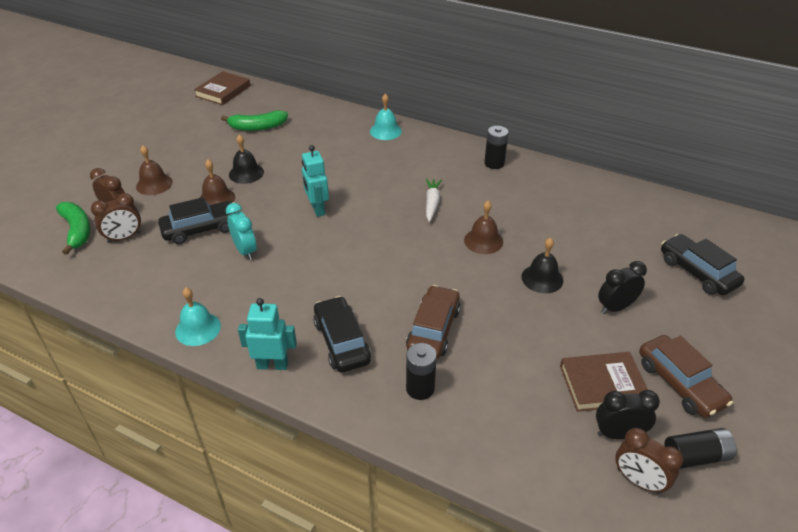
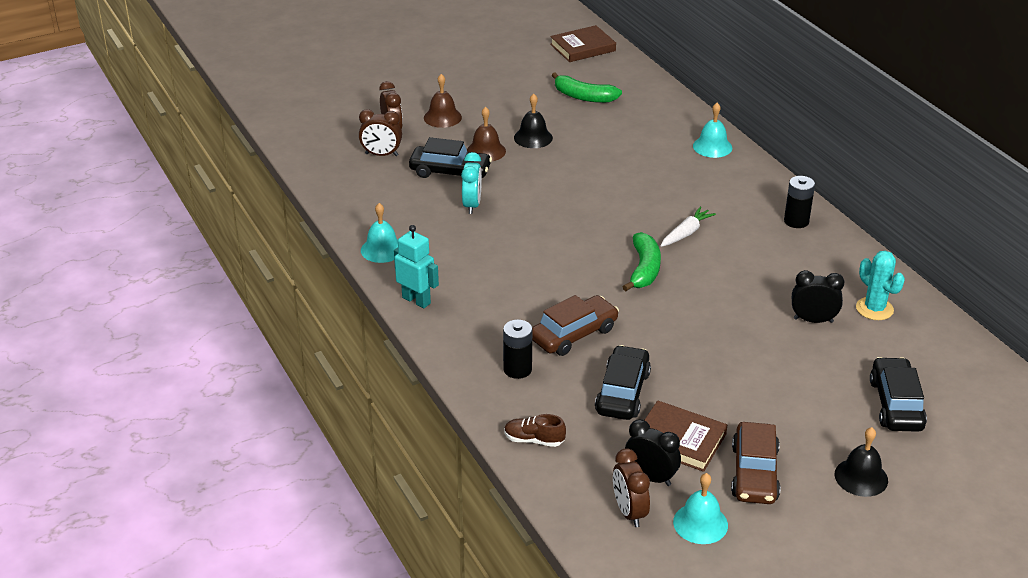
camera: 35 degrees right, 5 degrees down
(77, 231) = (349, 134): green banana -> green banana (644, 269)
(317, 209) = (569, 195): turquoise robot -> none
(342, 341) = (487, 308): black car -> black car (622, 392)
(483, 241) = (701, 286): brown bell -> none
(498, 454) = (534, 440): none -> brown shoe
(542, 278) = (722, 340): black bell -> black bell (861, 477)
(607, 206) = (874, 309): none -> turquoise cactus
(615, 307) = (767, 393): black clock -> black clock (813, 320)
(695, 456) = (700, 523): black battery -> turquoise bell

